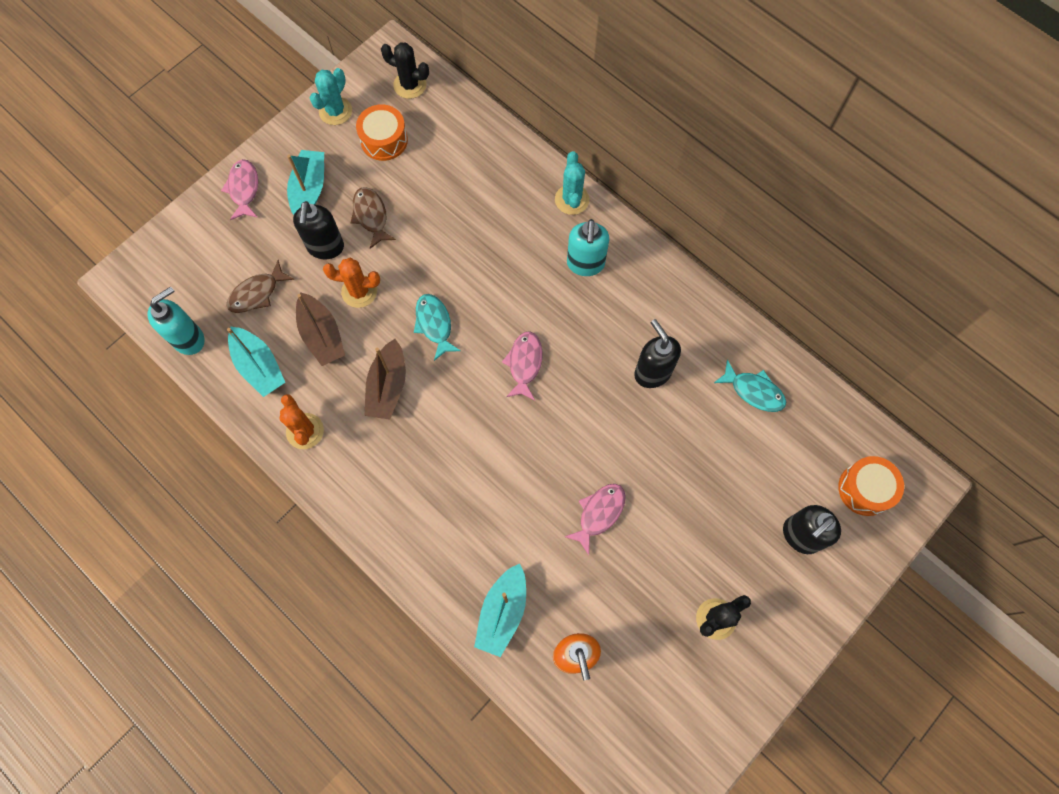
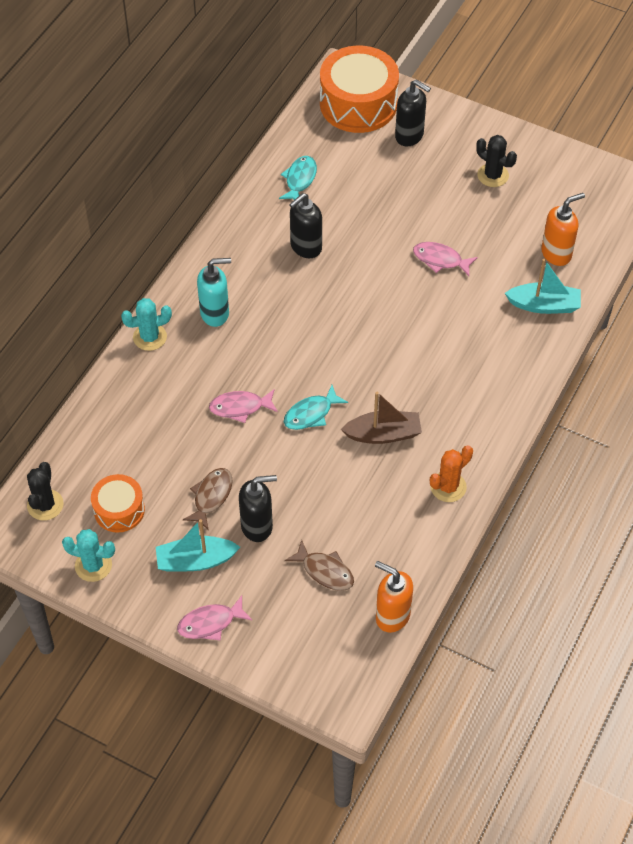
camera: 105 degrees left, 15 degrees down
(189, 339) = (392, 616): turquoise soap dispenser -> orange soap dispenser
(259, 366) = (399, 544): turquoise boat -> none
(322, 335) = (351, 501): brown boat -> none
(359, 291) = (296, 483): orange cactus -> none
(371, 216) = (211, 496): brown fish -> brown fish turned 150 degrees clockwise
(524, 364) = (327, 337): pink fish -> pink fish (240, 407)
(865, 489) = (358, 104): orange drum -> orange drum, size x1.82

